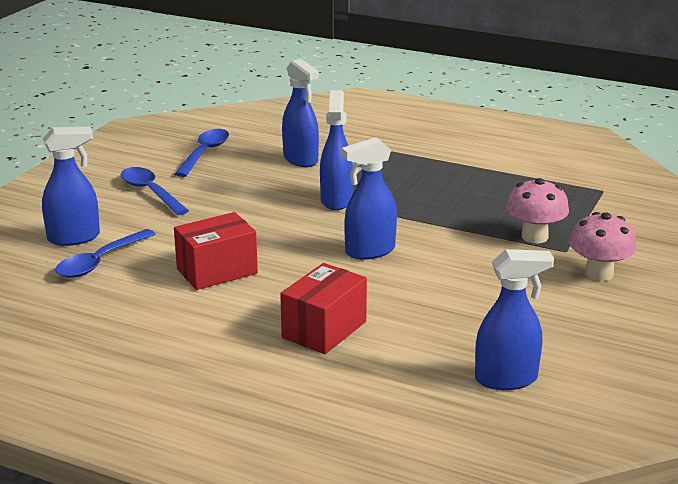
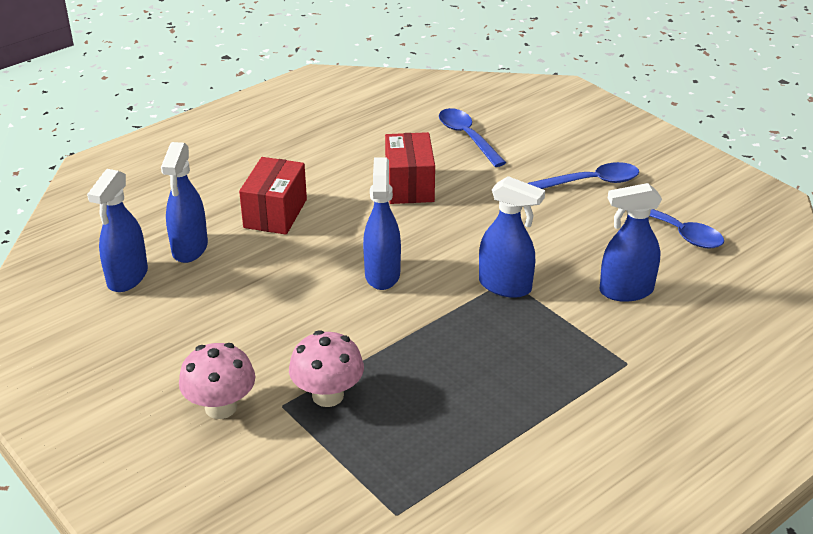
camera: 115 degrees right, 10 degrees up
(74, 238) = (519, 132): blue spray bottle -> blue spray bottle (189, 249)
(324, 329) = (275, 213): red box -> red box turned 45 degrees clockwise

